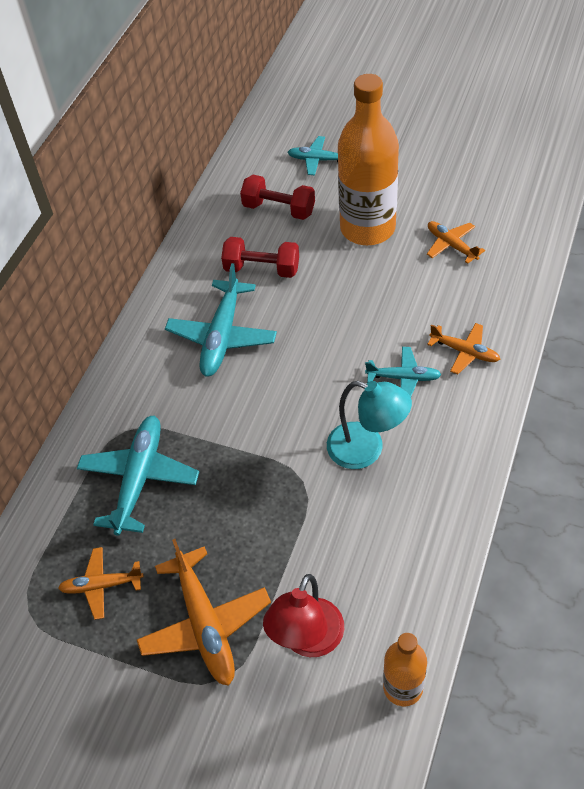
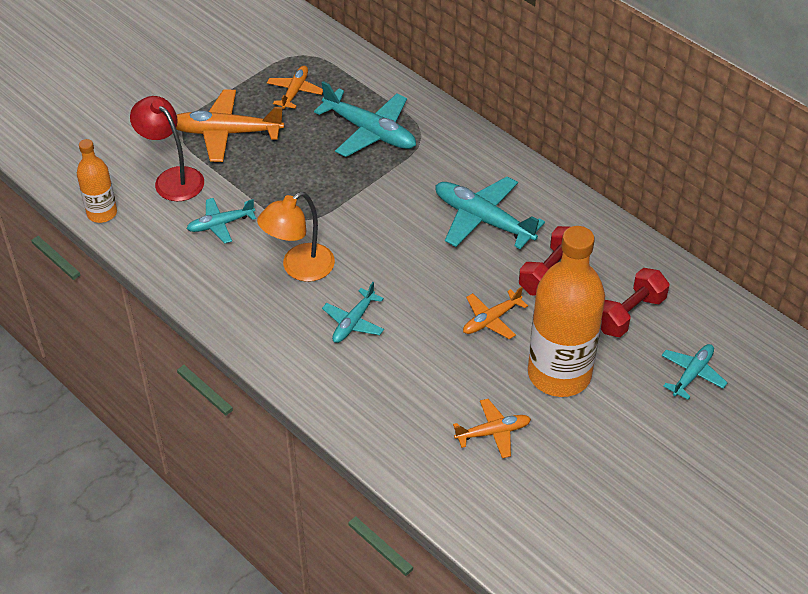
camera: 110 degrees right, 5 degrees down
(349, 550) = (221, 224): none -> turquoise plane
(366, 449) = (299, 268): turquoise lamp -> orange lamp
(464, 352) = (352, 378): orange plane -> orange plane (491, 319)

